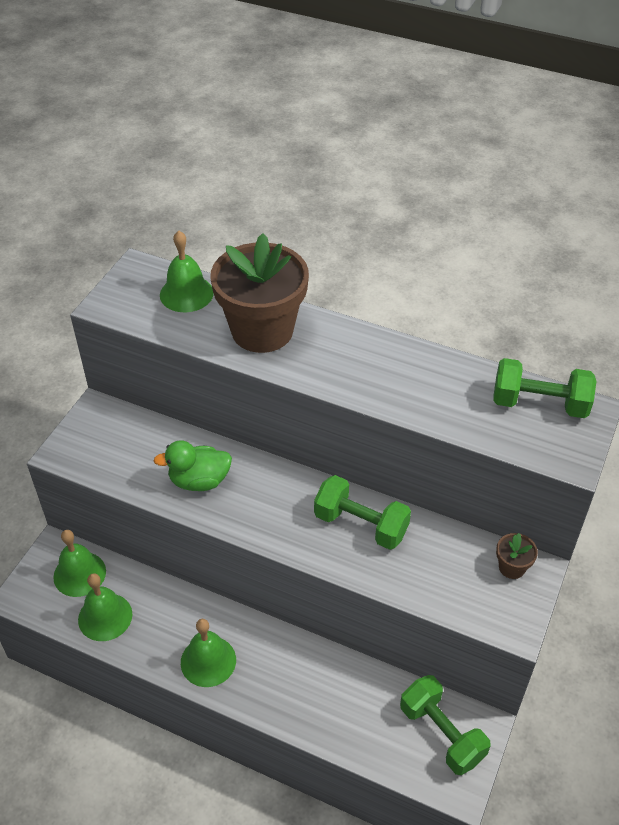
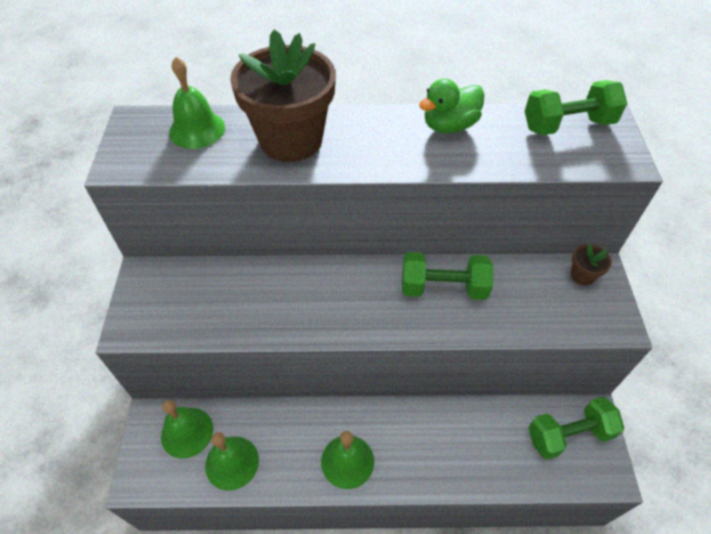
camera: 25 degrees left, 5 degrees up
(199, 481) = (279, 304): green duck -> green duck (449, 126)
(441, 733) = (568, 435): green dumbbell -> green dumbbell turned 45 degrees counterclockwise

